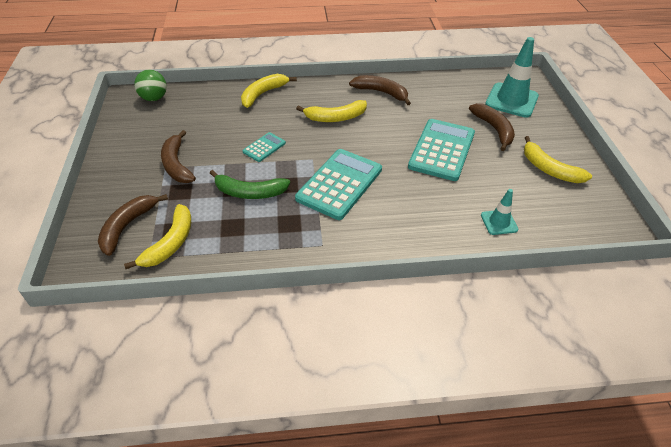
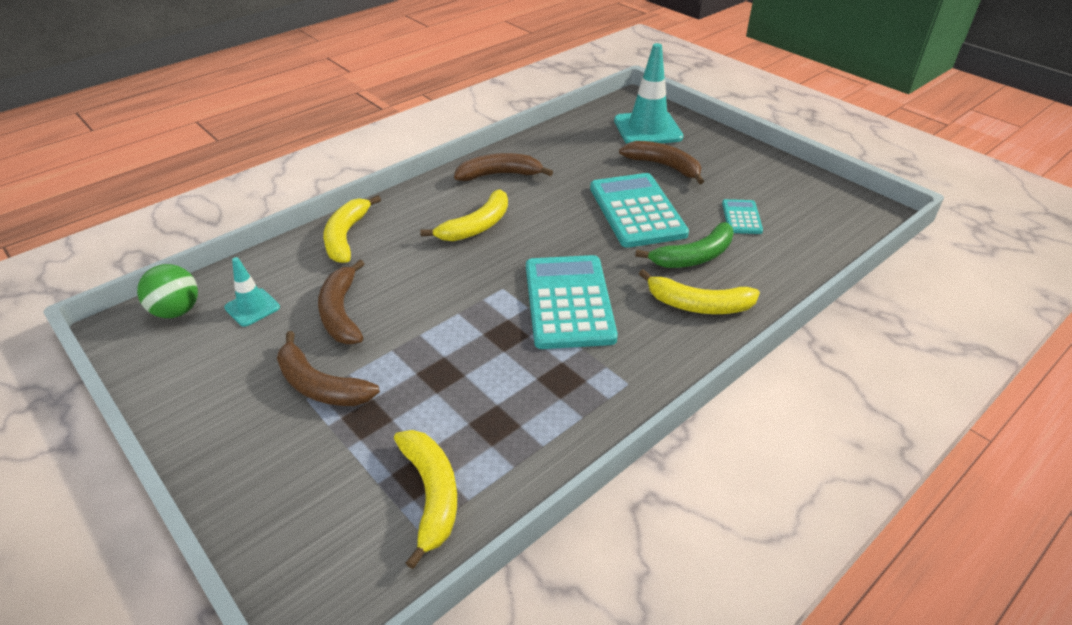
camera: 35 degrees left, 5 degrees down
(127, 226) = (338, 510): brown banana -> brown banana (341, 312)
(249, 192) = (468, 369): green banana -> green banana (694, 257)
(264, 147) = (424, 303): turquoise calculator -> turquoise calculator (741, 217)
(499, 222) = (774, 260): turquoise traffic cone -> turquoise traffic cone (252, 307)
(549, 169) = (757, 184): yellow banana -> yellow banana (698, 305)

